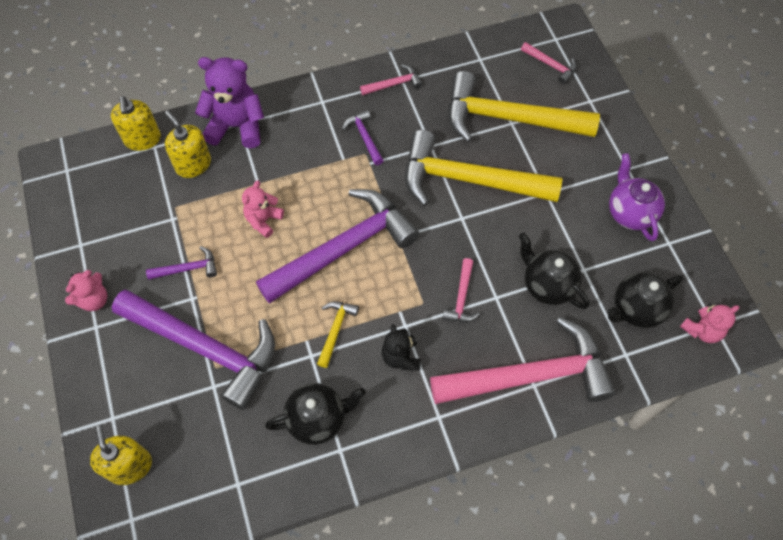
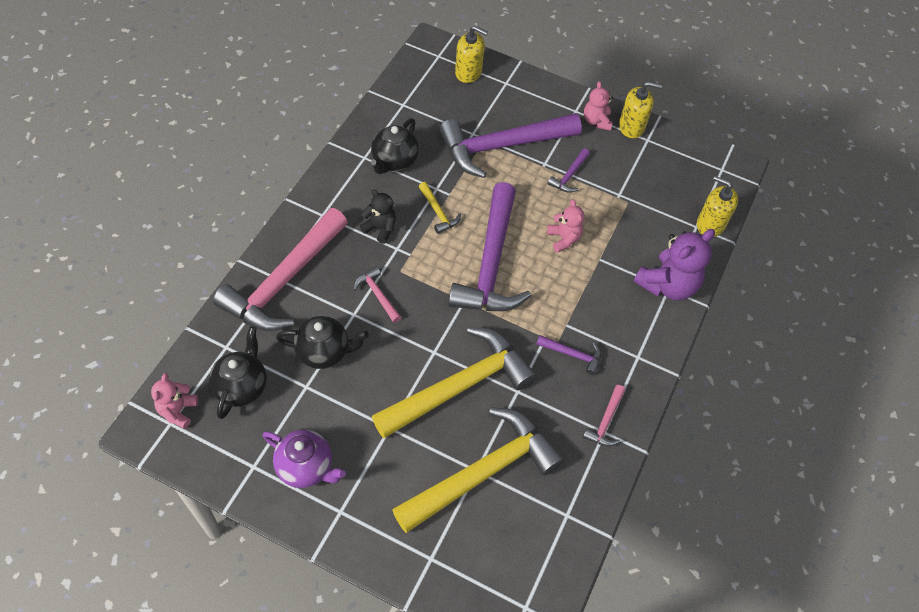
camera: 130 degrees right, 5 degrees down
(193, 164) = (656, 236): yellow soap dispenser -> yellow soap dispenser (631, 126)
(551, 65) = (500, 568): pink hammer -> none

